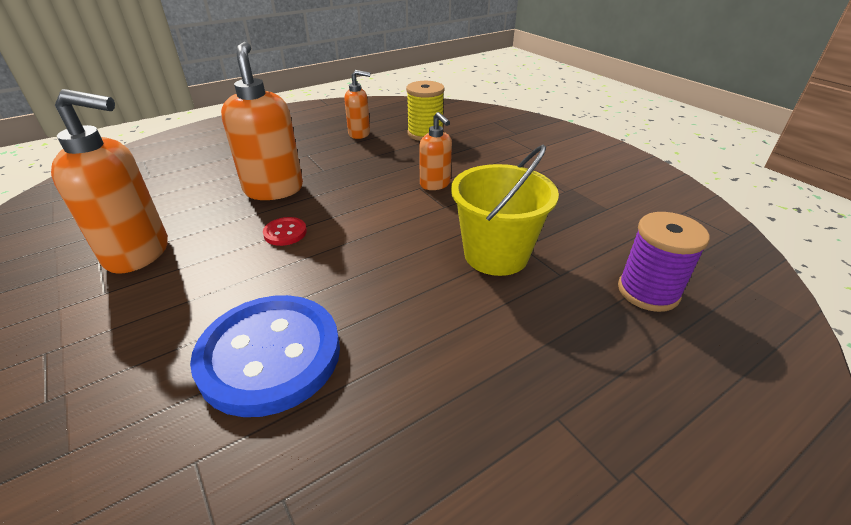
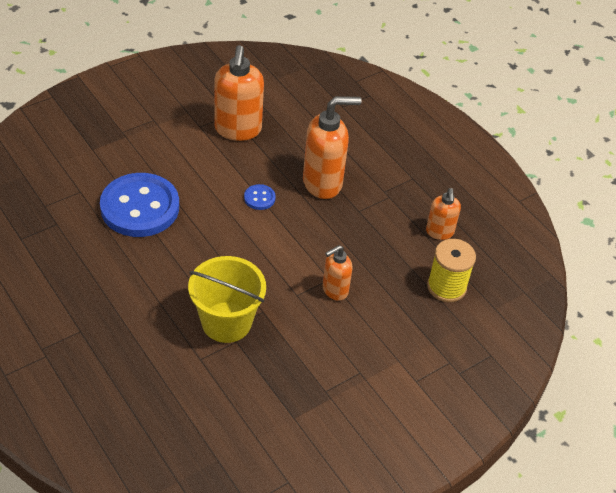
camera: 85 degrees right, 10 degrees up
(285, 233) = (259, 198): red button -> blue button
(648, 291) = (176, 409): purple spool -> none

